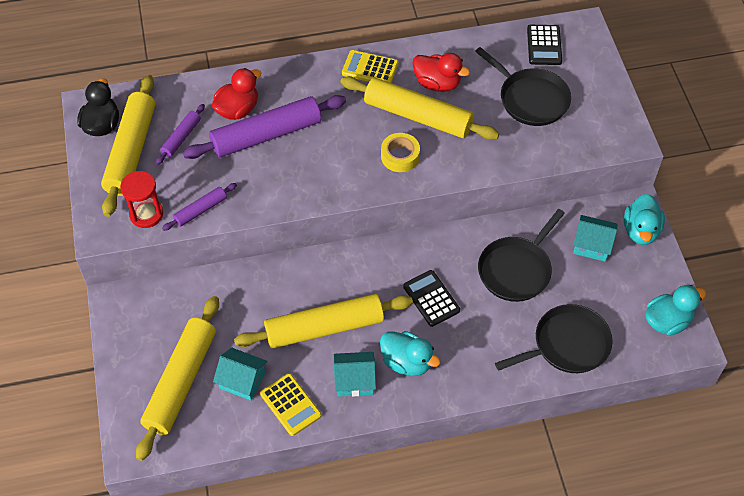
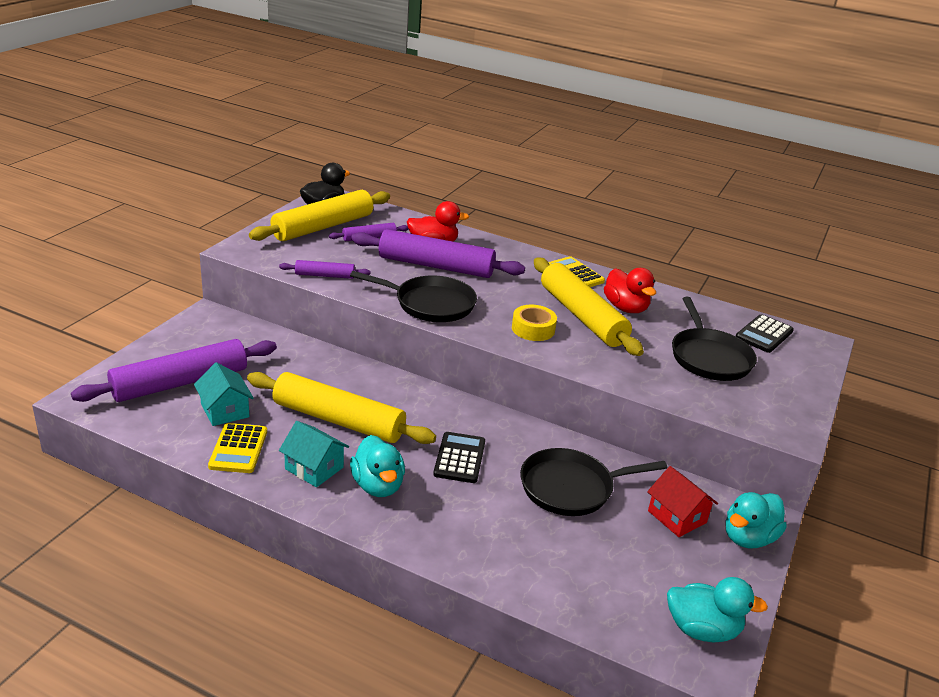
camera: 35 degrees right, 25 degrees down
(146, 214) = (283, 258): red hourglass -> none
(181, 381) = (180, 383): yellow rolling pin -> purple rolling pin
(567, 344) = (558, 575): black pan -> black pan (431, 304)
(592, 245) = (677, 517): turquoise house -> red house

